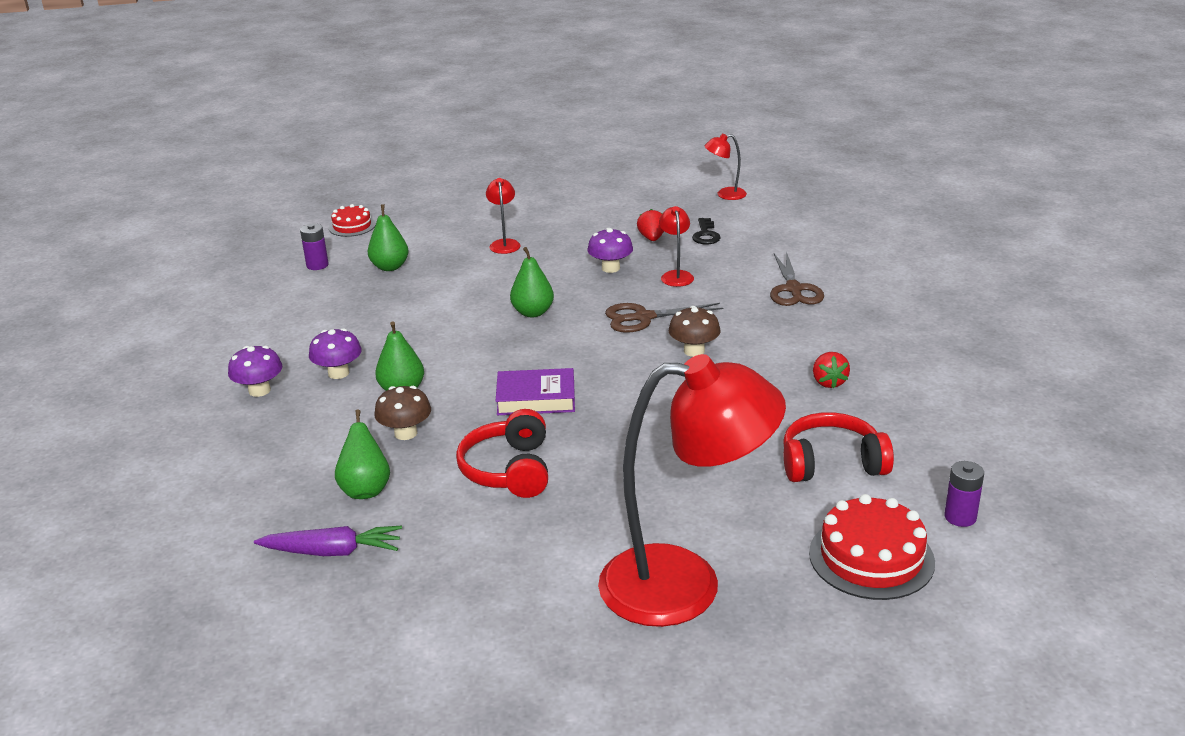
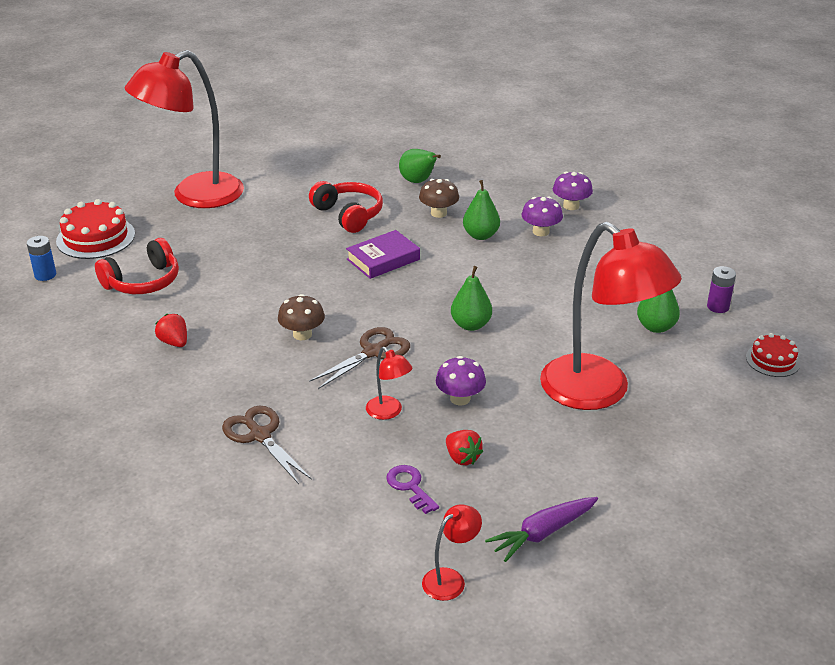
camera: 145 degrees right, 5 degrees up
(333, 551) = (394, 155): purple carrot -> purple carrot (542, 533)
(504, 244) = (598, 392): red lamp -> red lamp, size x2.48
(705, 235) = (410, 487): black key -> purple key
(960, 517) = (45, 275): purple battery -> blue battery

